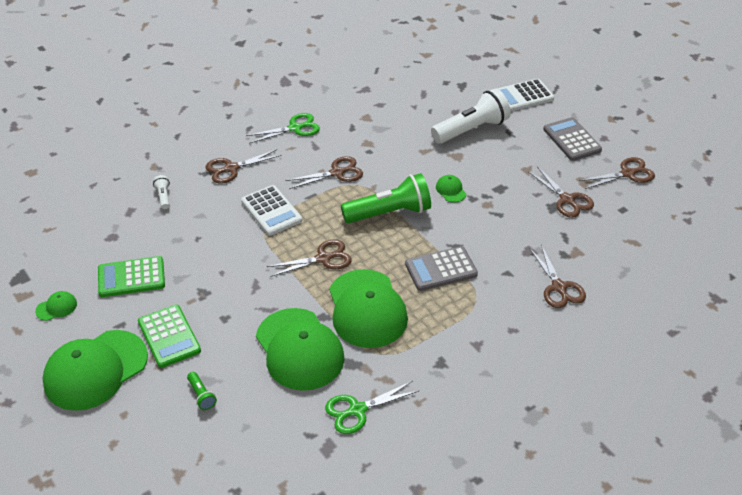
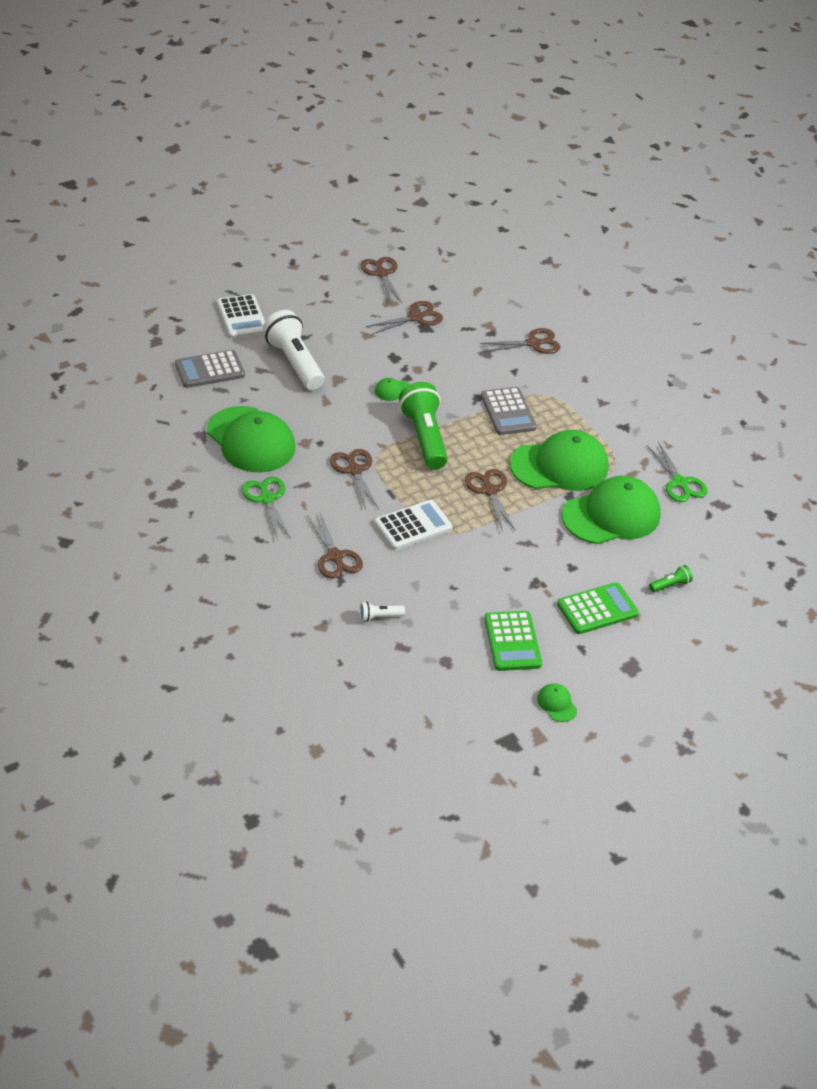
camera: 90 degrees left, 0 degrees up
(95, 370) = (643, 665): green cap -> green cap (251, 440)
(572, 140) = (324, 298): grey calculator -> grey calculator (209, 370)

